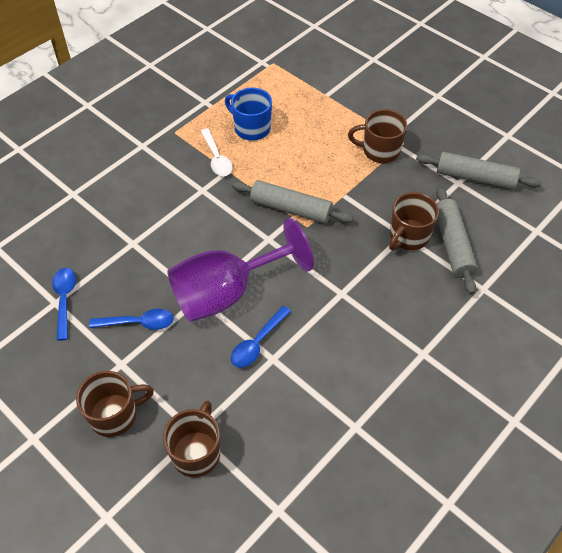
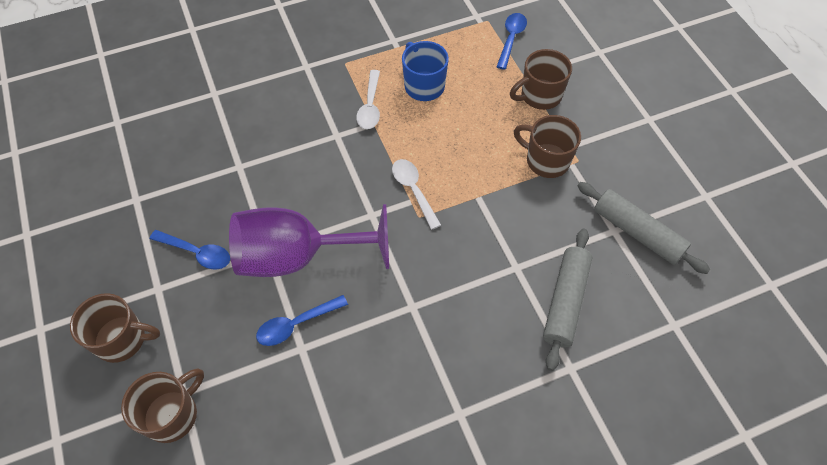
camera: 25 degrees right, 5 degrees up
(64, 300) = (145, 200): blue spoon -> blue spoon (511, 39)
(291, 209) = (413, 190): grey rolling pin -> white spoon
(408, 236) = (521, 272): brown mug -> brown mug (539, 96)

